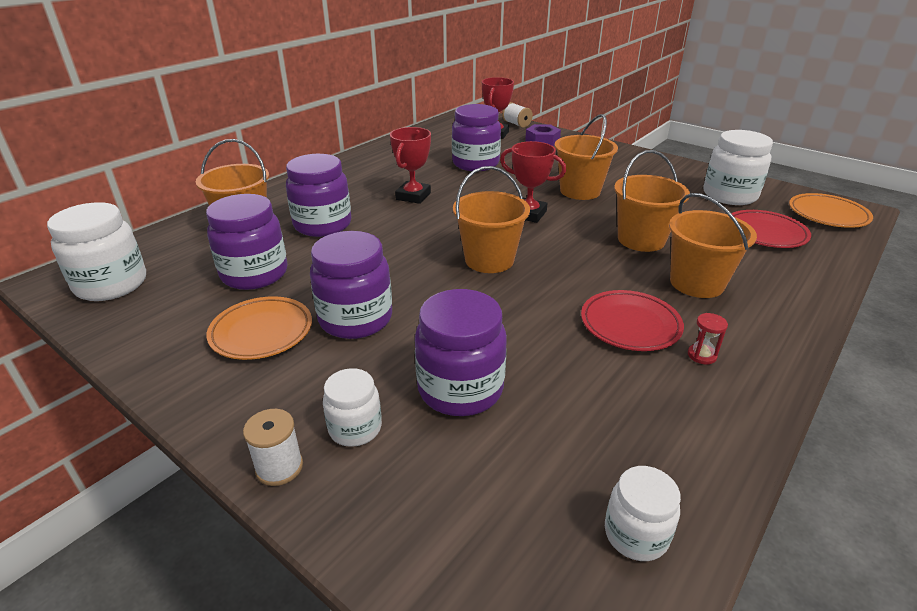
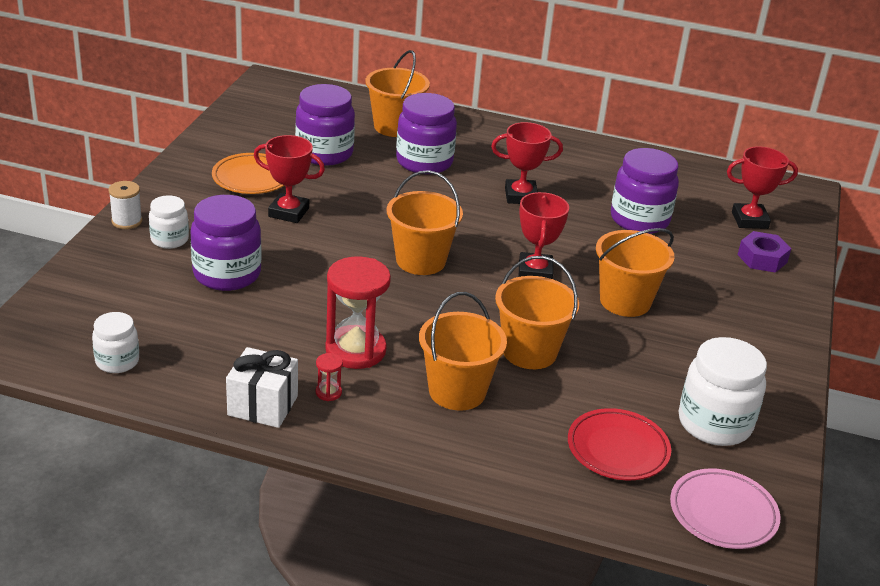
camera: 65 degrees right, 0 degrees up
(111, 285) = (276, 103): white jar -> none
(355, 319) = (288, 212): purple jar -> red trophy
(516, 124) = (805, 231): white spool -> none
(630, 325) = (355, 350): red plate -> red hourglass
(728, 407) = (262, 406): none -> white gift
(827, 215) = (723, 513): orange plate -> pink plate

